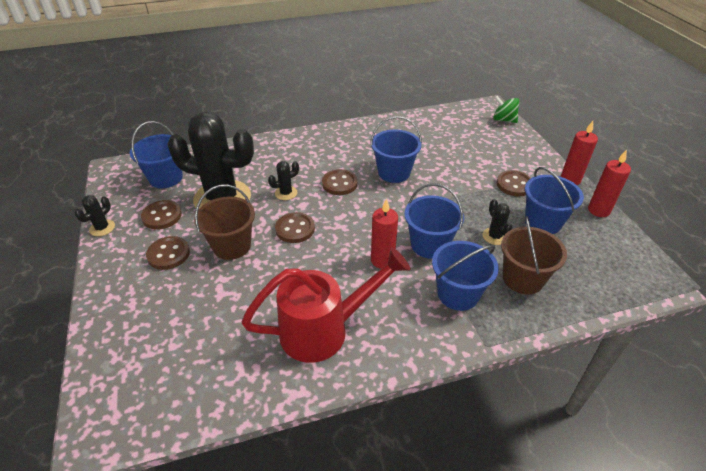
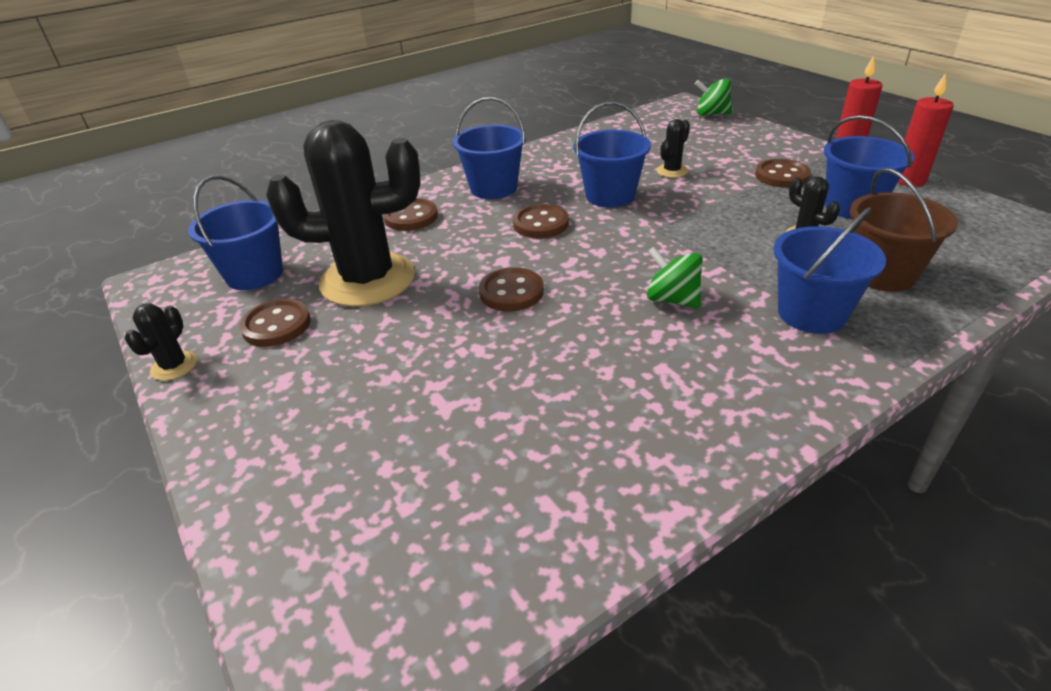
camera: 15 degrees left, 5 degrees down
(168, 254) = (319, 374): brown button -> brown button (411, 217)
(232, 246) = (422, 337): brown bucket -> none
(286, 193) = (466, 252): black cactus -> black cactus (672, 171)
(324, 330) = (651, 411): red watering can -> none
(382, 260) = (672, 299): red candle -> green spinning top
(429, 245) = (724, 265): blue bucket -> blue bucket (493, 188)

